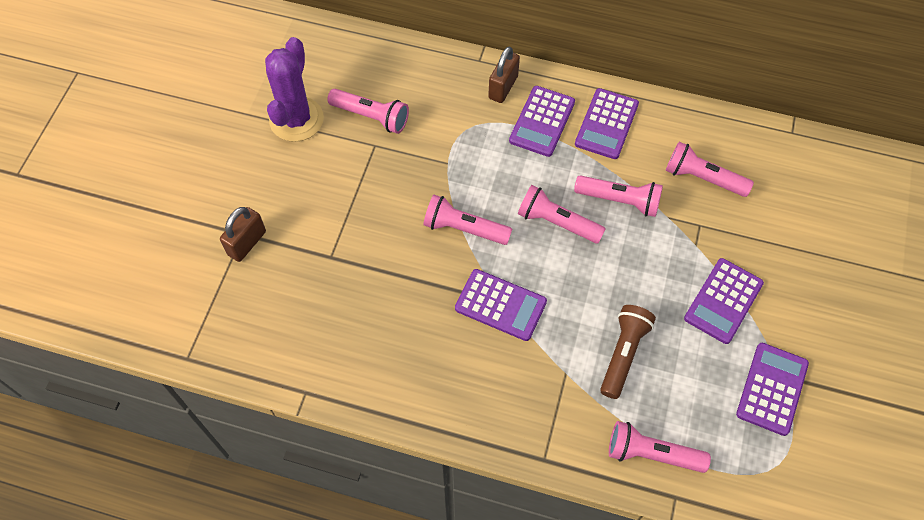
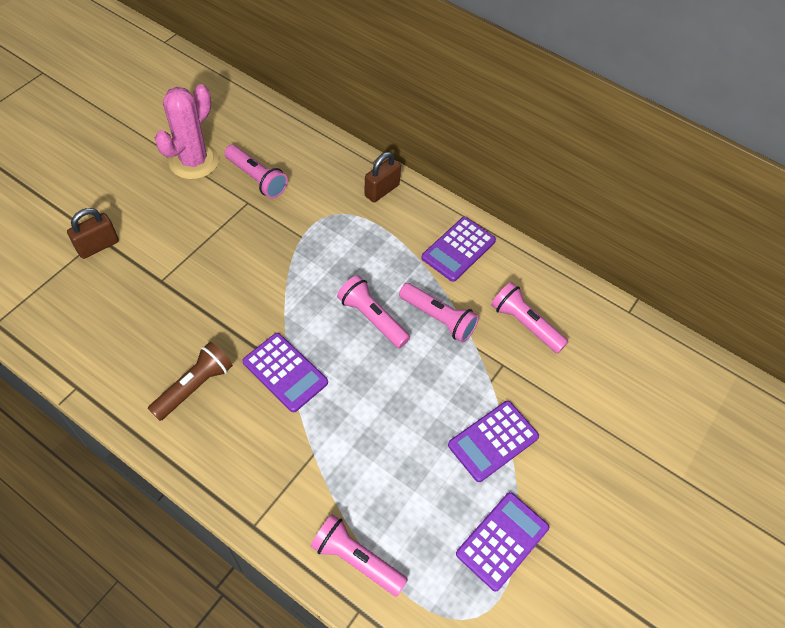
camera: 15 degrees right, 5 degrees down
(296, 119) = (194, 161): purple cactus -> pink cactus
(464, 229) = (287, 296): pink flashlight -> none
(542, 121) = (402, 229): purple calculator -> none
(623, 354) = (375, 456): brown flashlight -> brown flashlight (194, 387)

